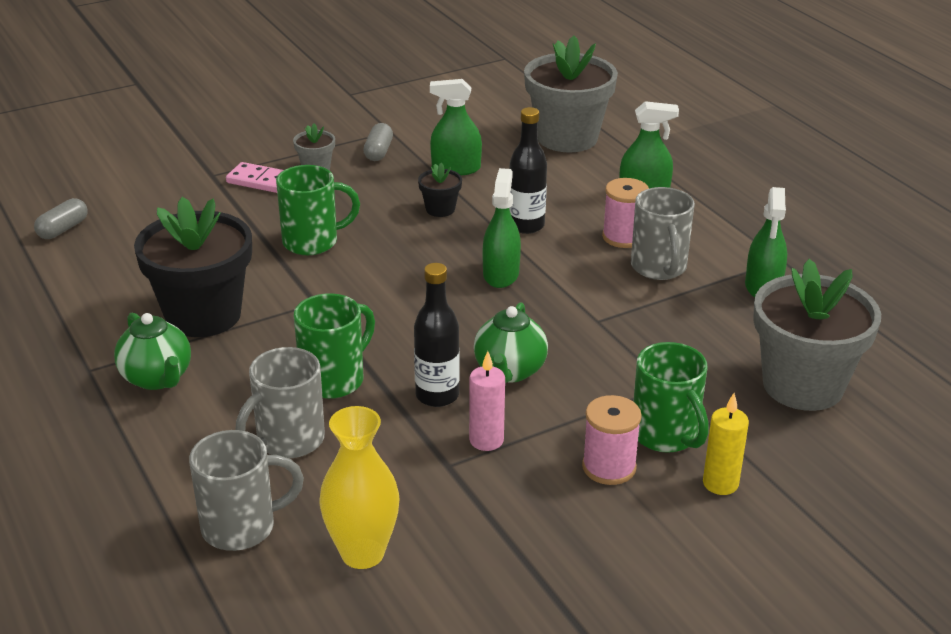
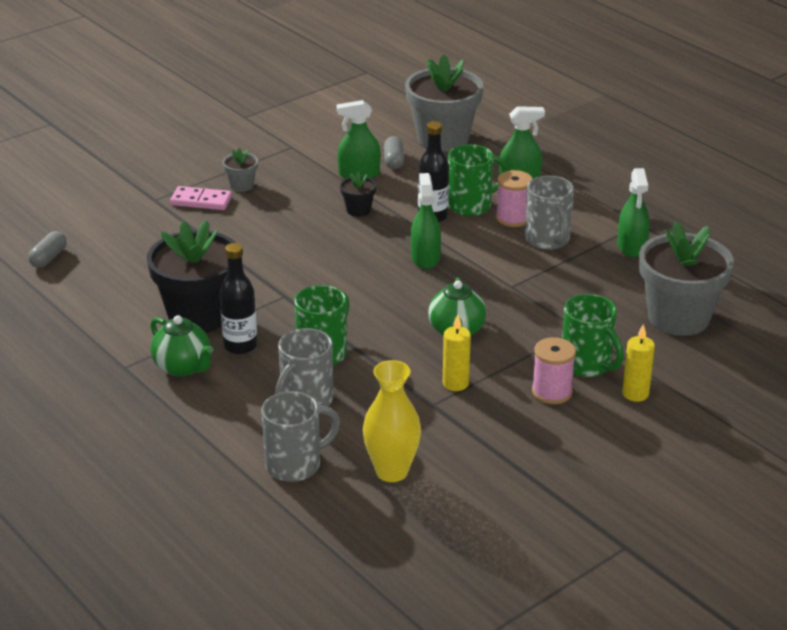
camera: 10 degrees left, 0 degrees up
(312, 242) = (263, 247): green mug -> green mug (471, 205)
(378, 152) = (289, 166): grey capsule -> grey capsule (393, 161)
(437, 395) = (407, 355): black bottle -> black bottle (240, 346)
(486, 440) = (455, 383): pink candle -> yellow candle

